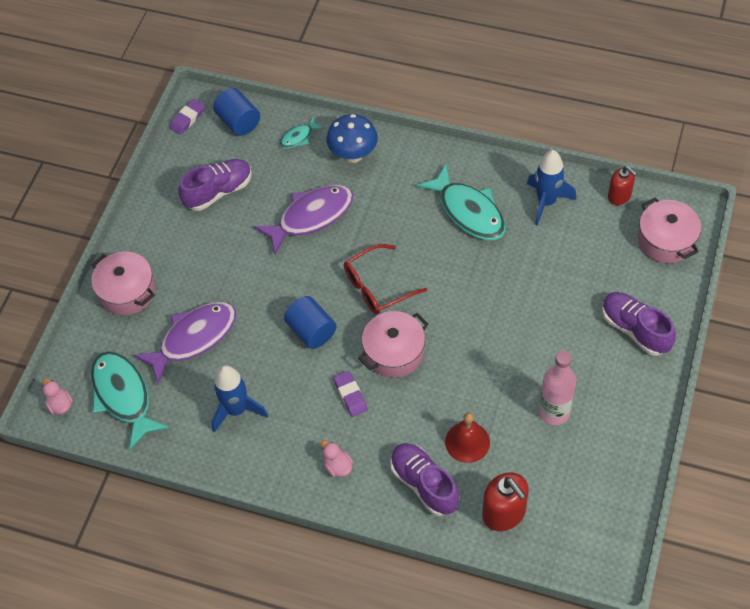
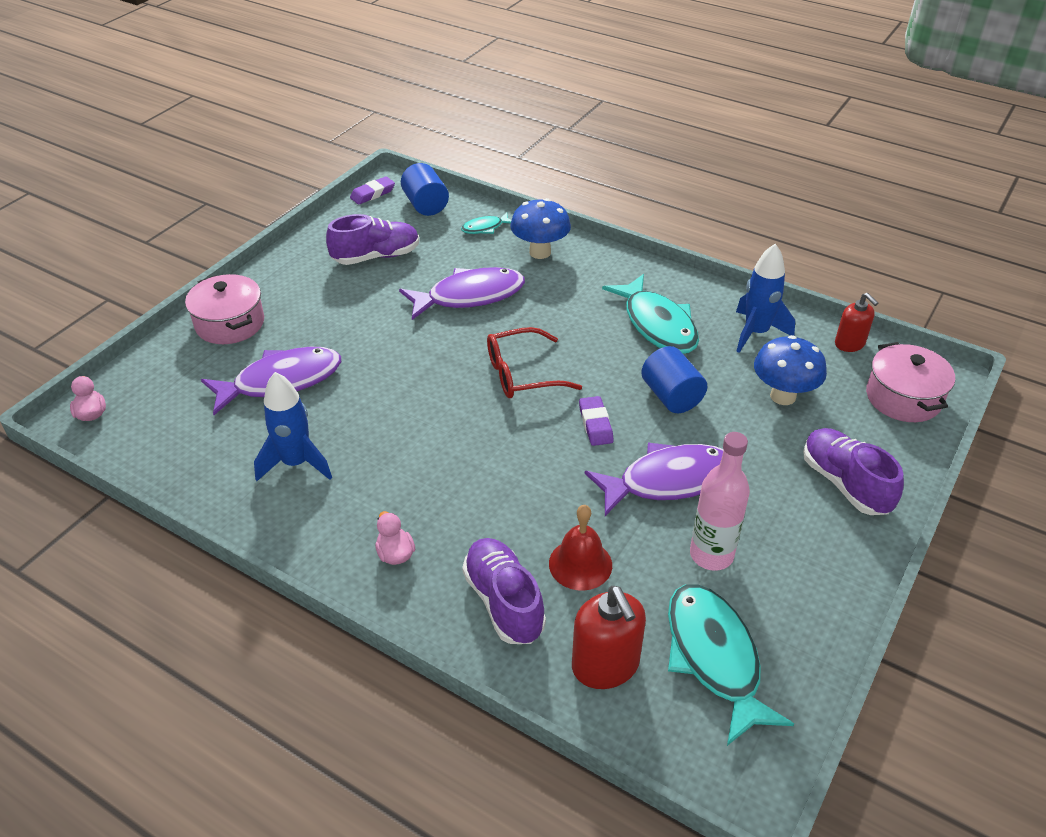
camera: 10 degrees right, 15 degrees down
(123, 396) = (169, 420): turquoise fish -> turquoise fish (714, 657)
(311, 331) = (424, 402): blue cylinder -> blue cylinder (671, 396)
(350, 395) = (445, 478): purple eraser -> purple eraser (595, 424)
(394, 352) = (518, 444): pink pot -> none
(511, 358) = (669, 481): none -> purple fish
(578, 260) = (783, 396): none -> blue mushroom

